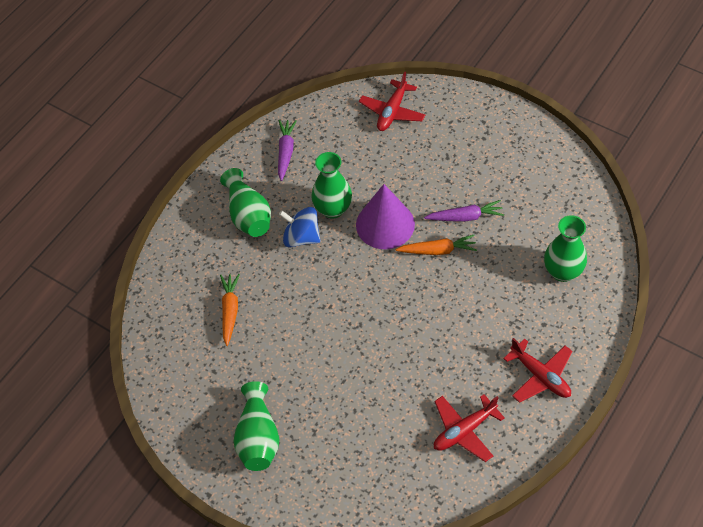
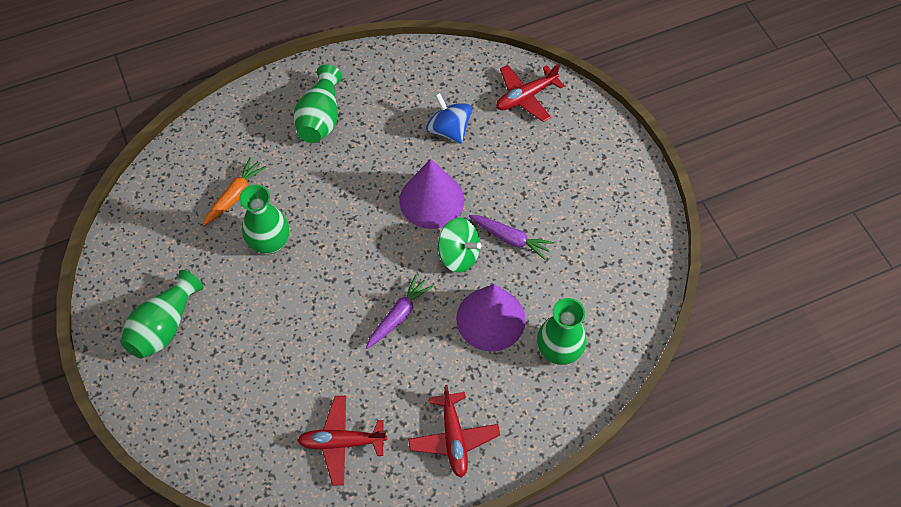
camera: 30 degrees right, 5 degrees up
(285, 152) = (399, 79): purple carrot -> purple carrot (398, 315)
(301, 237) = (348, 166): blue spinning top -> blue spinning top (449, 130)
(333, 209) = (397, 157): green vase -> green vase (270, 242)
(437, 250) = (458, 255): orange carrot -> green spinning top
(498, 280) = (490, 319): none -> purple cone

